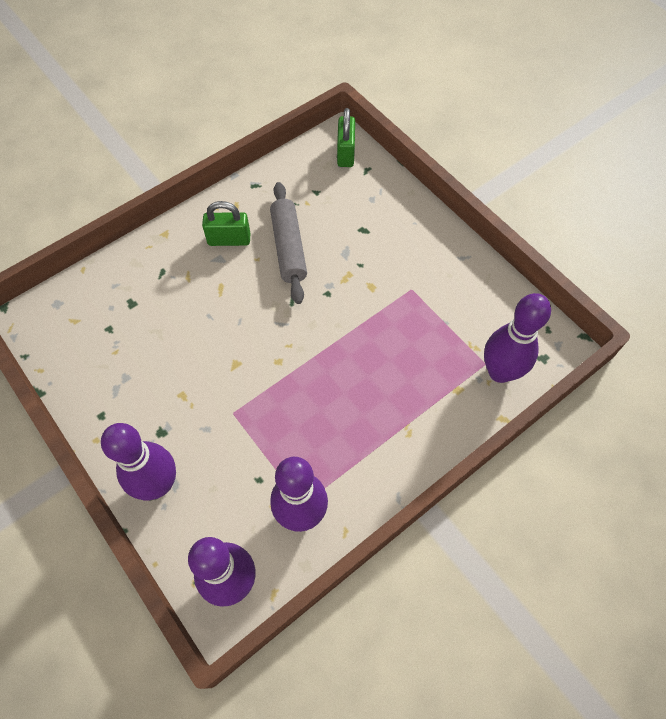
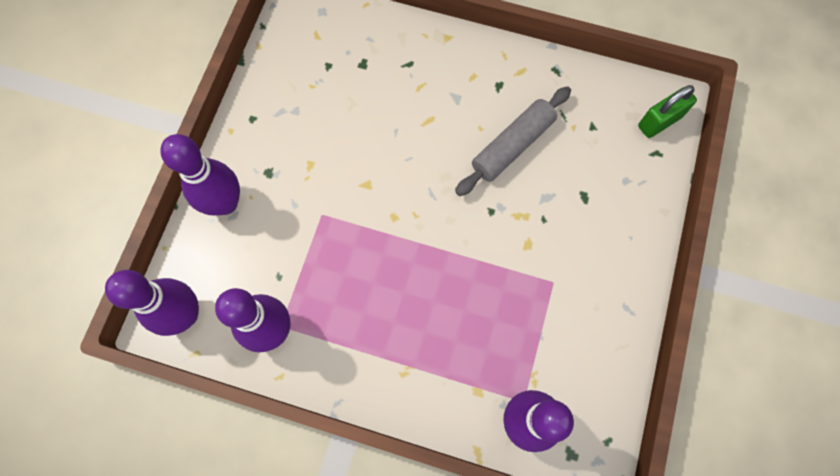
camera: 55 degrees right, 10 degrees up
(229, 239) = (481, 91): green padlock -> none

